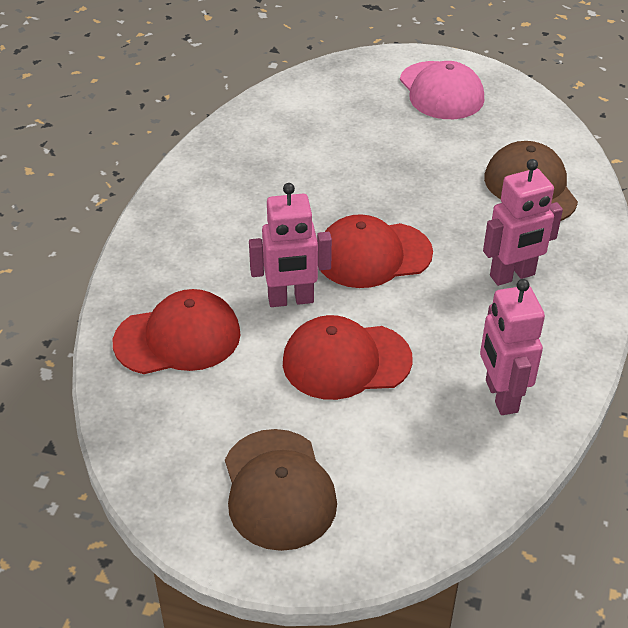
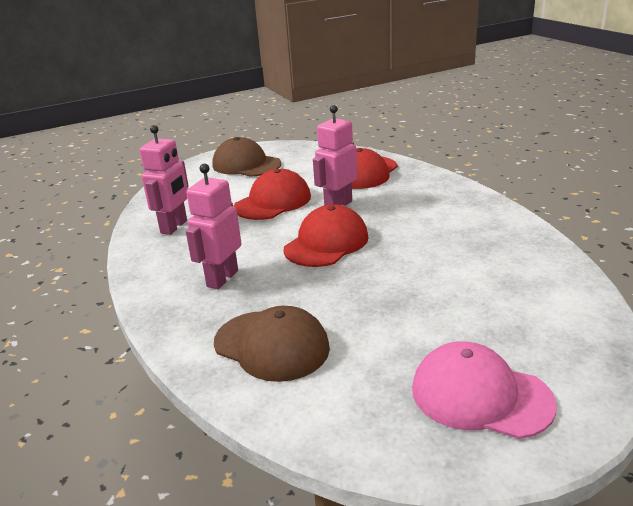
camera: 140 degrees right, 15 degrees down
(500, 396) = (174, 227): pink robot -> pink robot turned 75 degrees clockwise

